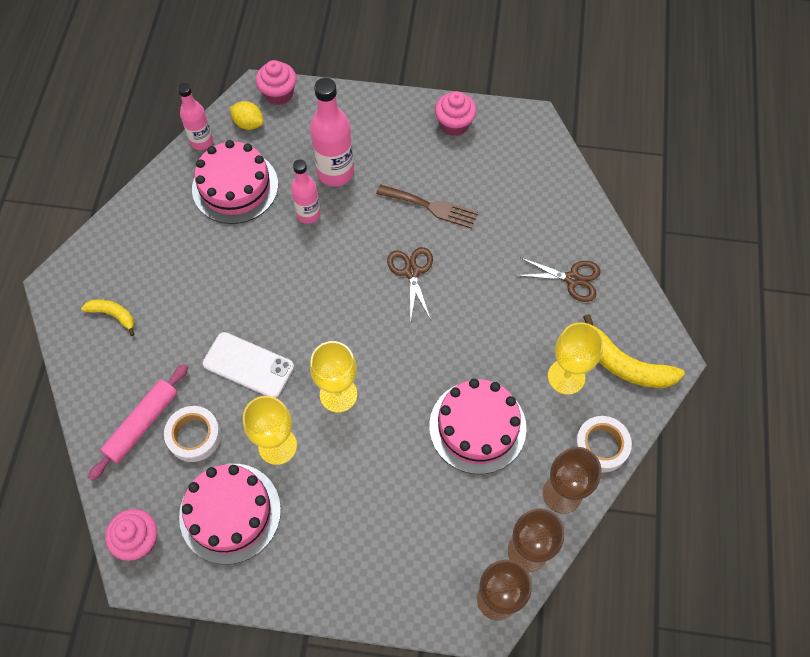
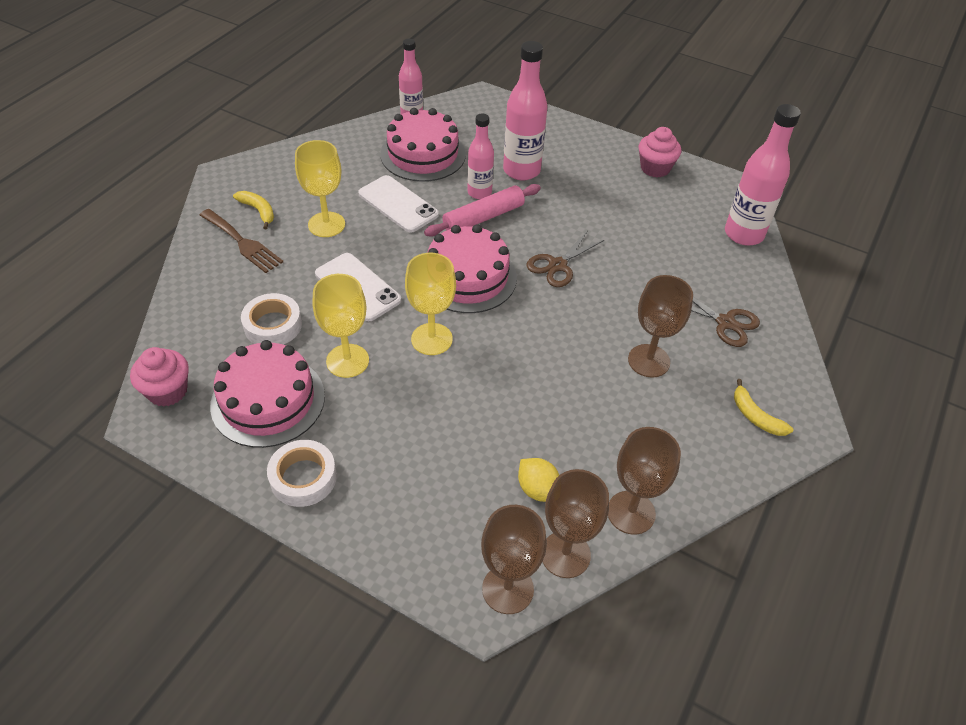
camera: 20 degrees right, 15 degrees down
(142, 424) = (231, 300): pink rolling pin -> pink rolling pin (483, 218)
(240, 257) = (398, 204): none -> white phone
(248, 124) = (460, 115): yellow lemon -> yellow lemon (537, 489)
(279, 94) = (499, 103): pink cupcake -> none
(412, 272) = (557, 265): brown scissors -> brown scissors turned 150 degrees counterclockwise
(431, 207) = (602, 222): brown fork -> brown fork (242, 243)
(477, 426) = (563, 416): pink cake -> pink cake (467, 277)
(525, 344) = (648, 361): none -> brown goblet
(556, 174) = (743, 234): none -> pink bottle
(566, 377) = (682, 404): yellow goblet -> yellow goblet (326, 224)
(601, 446) = (696, 482): white tape -> white tape (303, 477)
(625, 365) = (755, 416): yellow banana -> yellow banana, size x0.57

